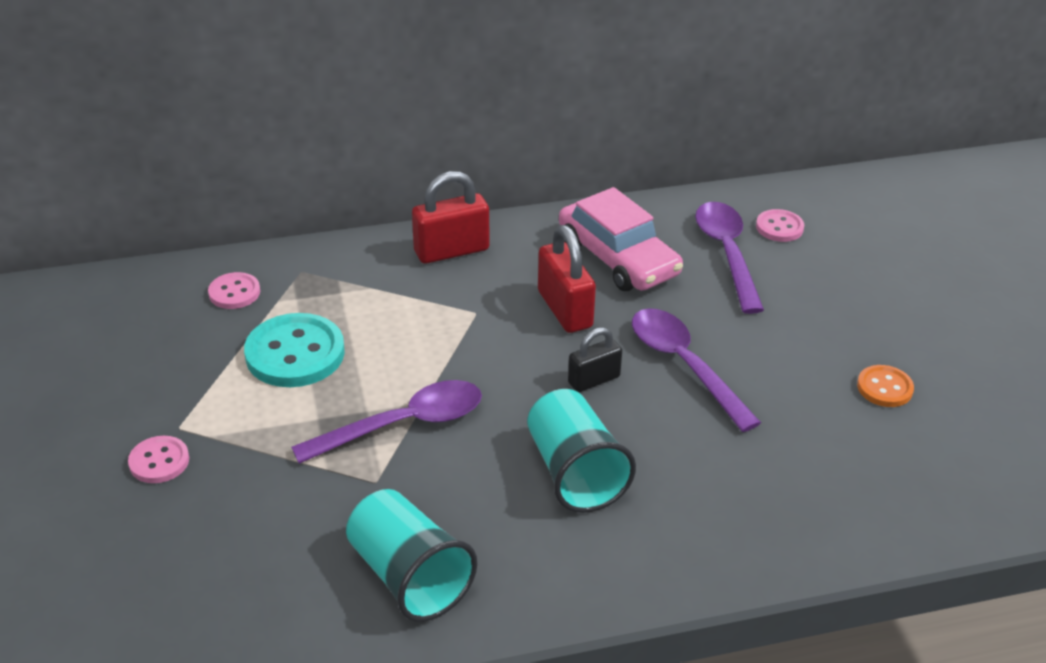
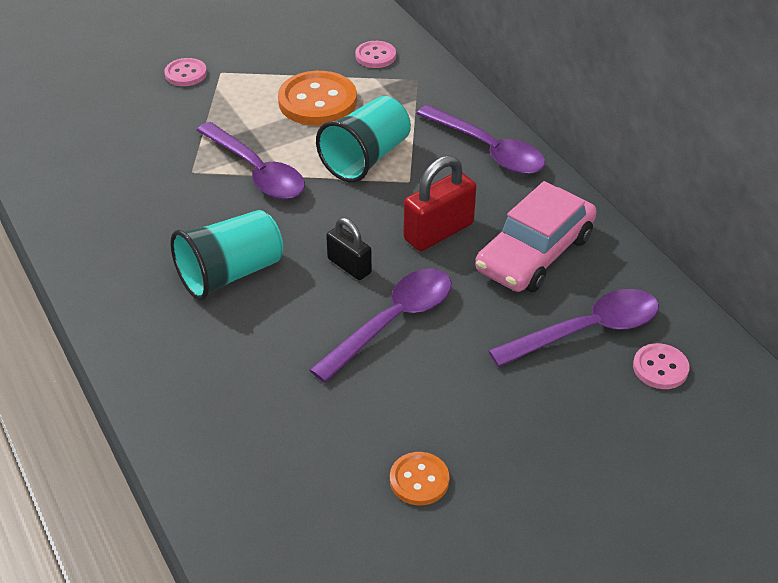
camera: 75 degrees right, 5 degrees up
(295, 353) = (317, 101): turquoise button -> orange button
(409, 576) = (102, 208): turquoise cup -> turquoise cup (366, 158)
(451, 250) = (488, 149): red padlock -> purple spoon

